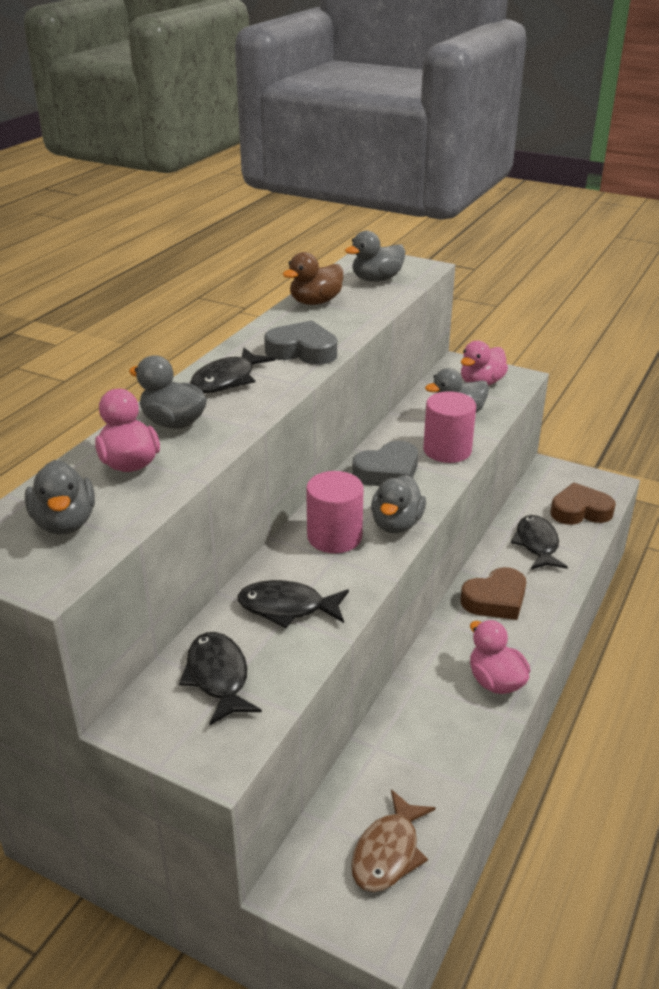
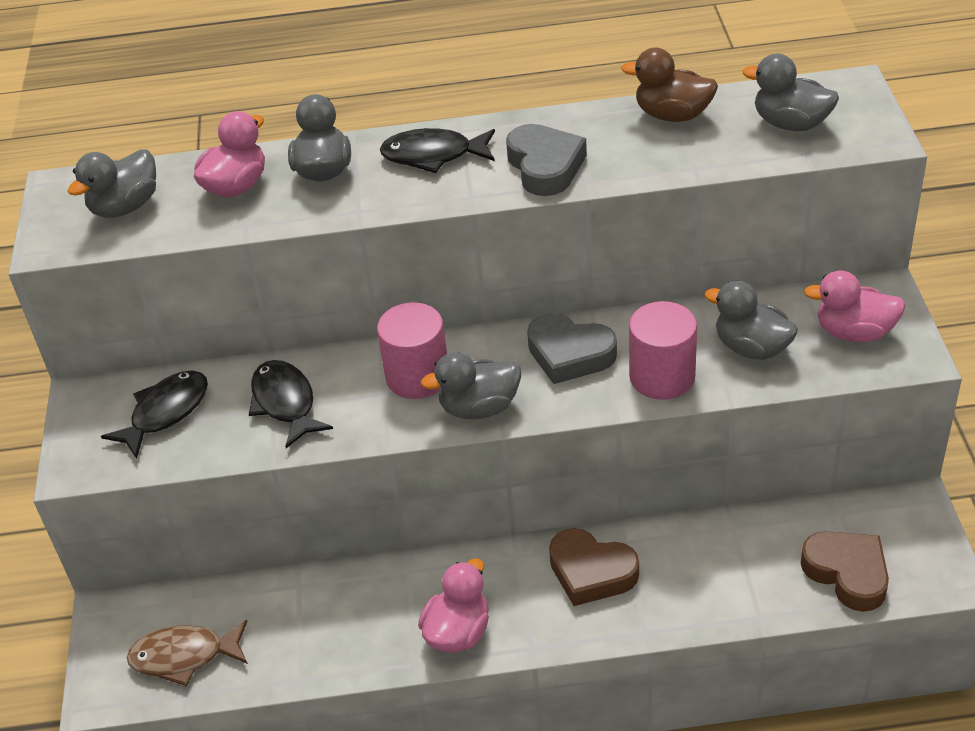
camera: 60 degrees right, 10 degrees up
(537, 544) = (732, 562): black fish -> none

